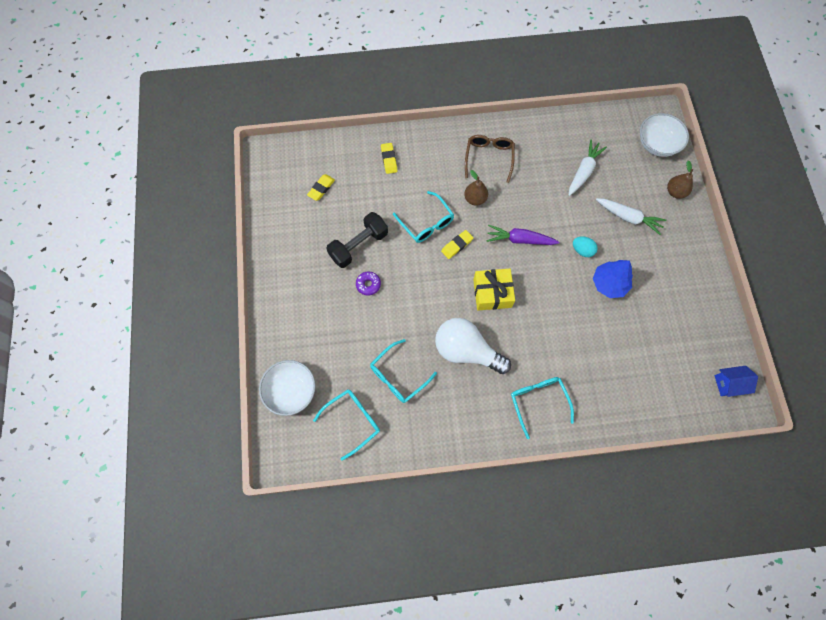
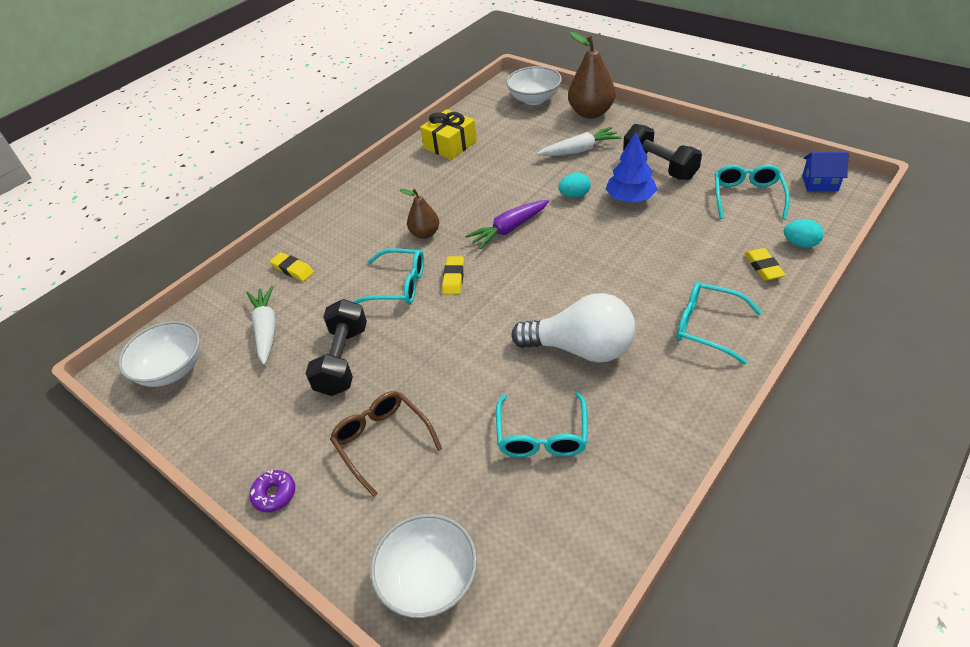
camera: 40 degrees left, 25 degrees down
(285, 175) = (171, 369): none -> white bowl
(321, 188) = (235, 347): yellow eraser -> yellow eraser (763, 267)
(353, 421) = (549, 532): turquoise glasses -> turquoise glasses (747, 197)
(368, 284) = (397, 384): purple donut -> purple donut (274, 494)
(466, 351) = (581, 348): white light bulb -> white light bulb turned 150 degrees counterclockwise
(489, 158) = (399, 199): brown glasses -> brown glasses (382, 441)
(492, 293) = (540, 284): yellow gift -> yellow gift (450, 145)
(583, 171) = (499, 150): white carrot -> white carrot (266, 329)
(655, 407) = (800, 244): none -> turquoise egg
(657, 277) = (659, 166): none -> black dumbbell
(675, 192) = (591, 113): brown pear -> brown pear, size x1.70
(728, 384) = (820, 183): blue house -> blue house turned 60 degrees clockwise

